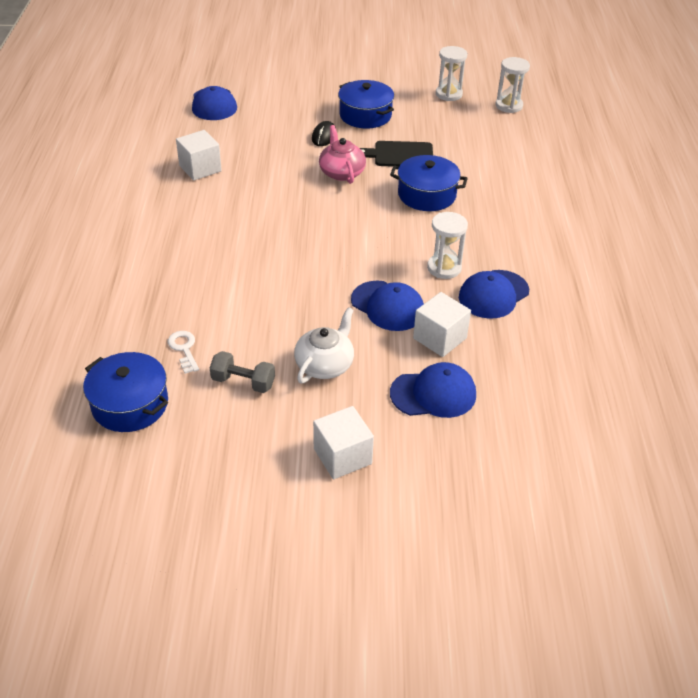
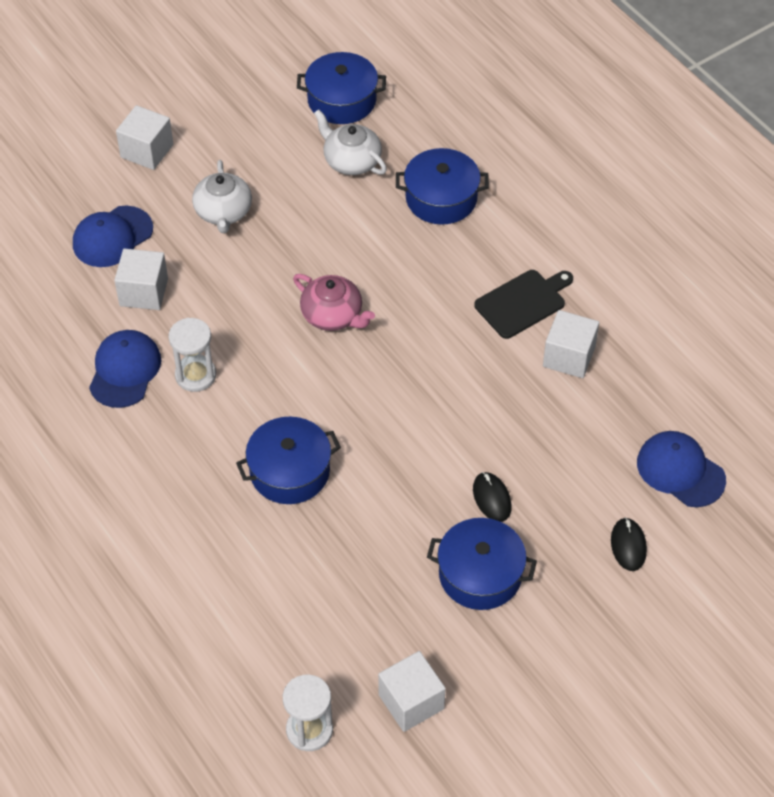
camera: 145 degrees right, 10 degrees up
(155, 287) = (441, 198): none -> blue pot
(184, 349) = (351, 160): white key -> white teapot
(243, 382) = (275, 162): grey dumbbell -> none
(278, 94) = (628, 546): none -> black mouse
(341, 172) = (414, 448): pink teapot -> pink teapot (333, 315)
(388, 306) = (216, 299): blue cap -> none
(400, 155) = (373, 523): black cutting board -> black cutting board (523, 302)
(448, 94) = (411, 702): white hourglass -> white cube

